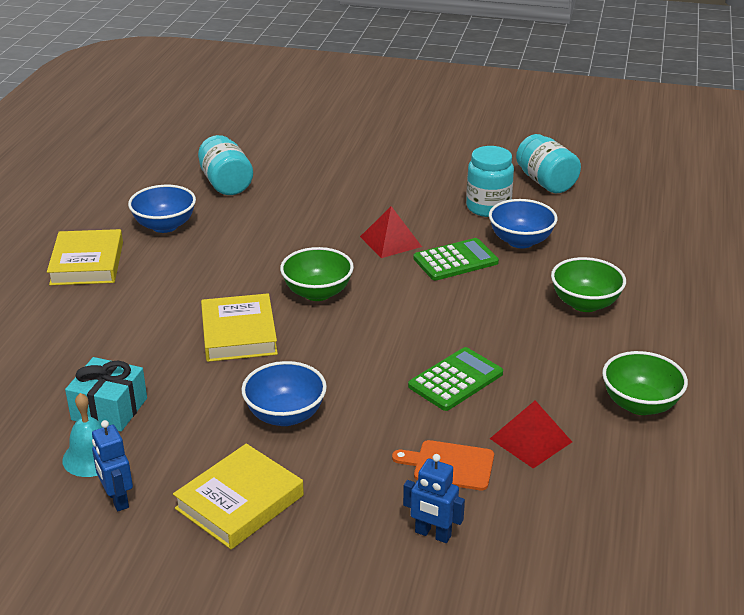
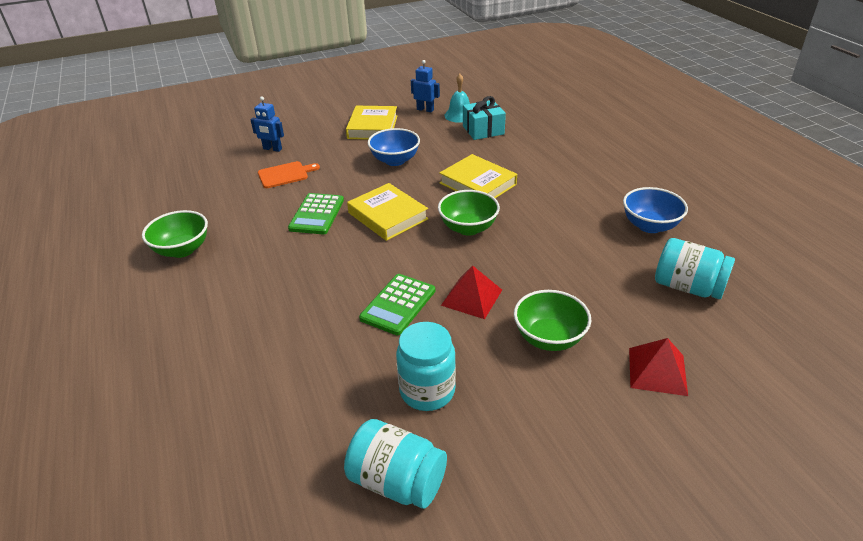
camera: 145 degrees right, 5 degrees up
(87, 263) = (637, 180): yellow book -> yellow book (388, 216)
(432, 534) = (272, 149): blue robot -> blue robot turned 150 degrees counterclockwise
(520, 241) = (358, 358): blue bowl -> none
(530, 440) = (246, 202): red pyramid -> red pyramid (657, 371)
(585, 303) = (257, 313): green bowl -> green bowl (549, 338)

